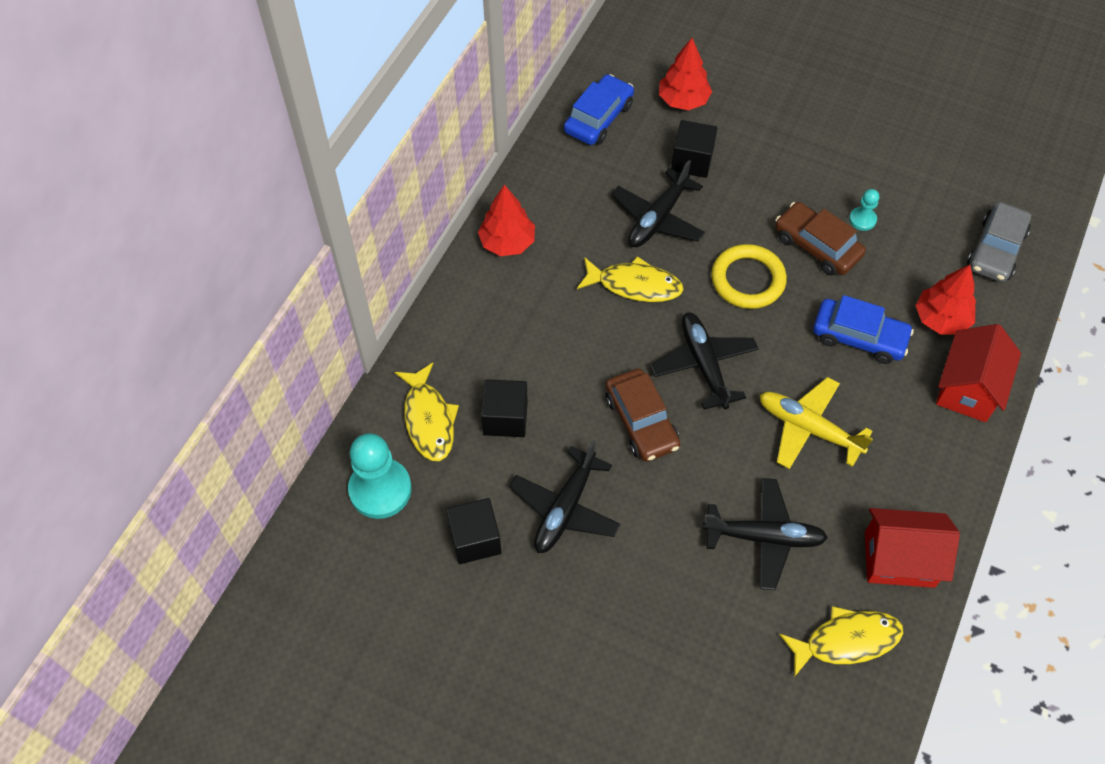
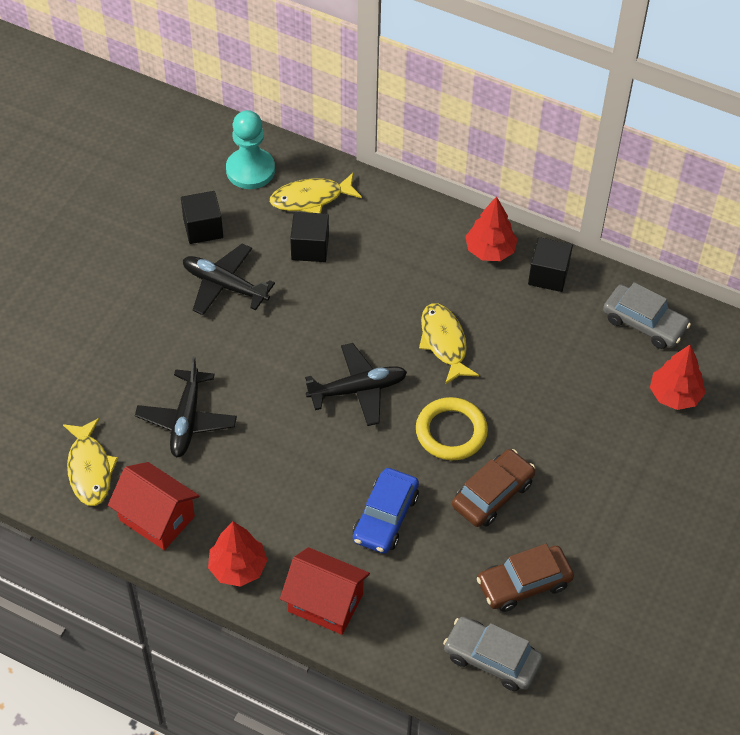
camera: 90 degrees right, 5 degrees down
(598, 118) = (644, 323): blue car -> grey car
(634, 285) = (444, 342): yellow fish -> yellow fish turned 150 degrees clockwise
(641, 421) = (302, 340): brown car -> brown car (524, 584)
(657, 218) = (521, 364): black plane -> none
(692, 161) = (595, 397): black cube -> black cube (548, 275)
(808, 428) = (289, 464): yellow plane -> none
(862, 219) = (527, 539): turquoise pawn -> none
(899, 559) = (157, 518): red house -> red house turned 60 degrees counterclockwise
(941, 319) = (405, 592): red tree -> red tree (238, 567)

